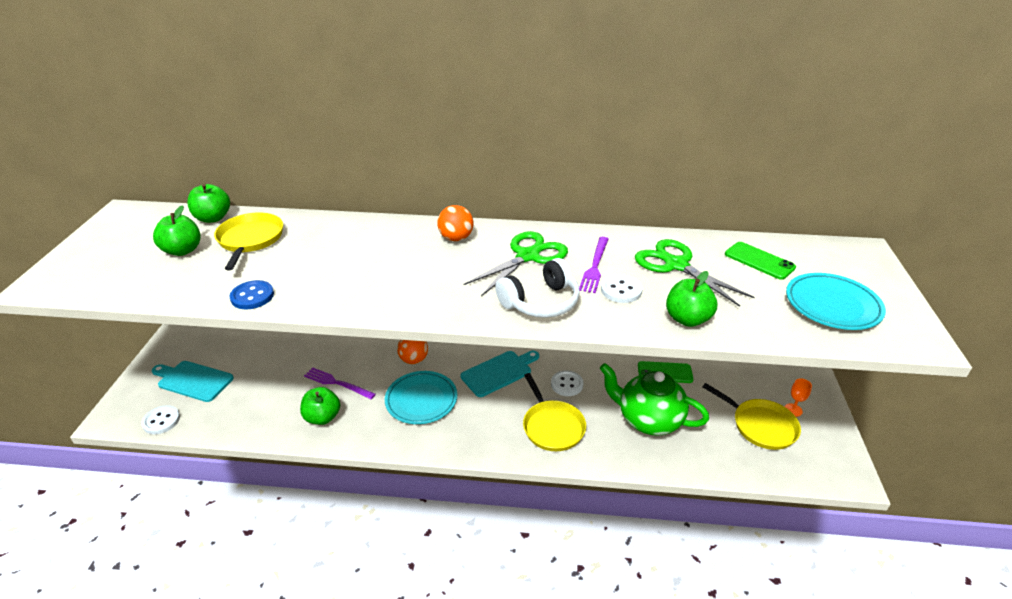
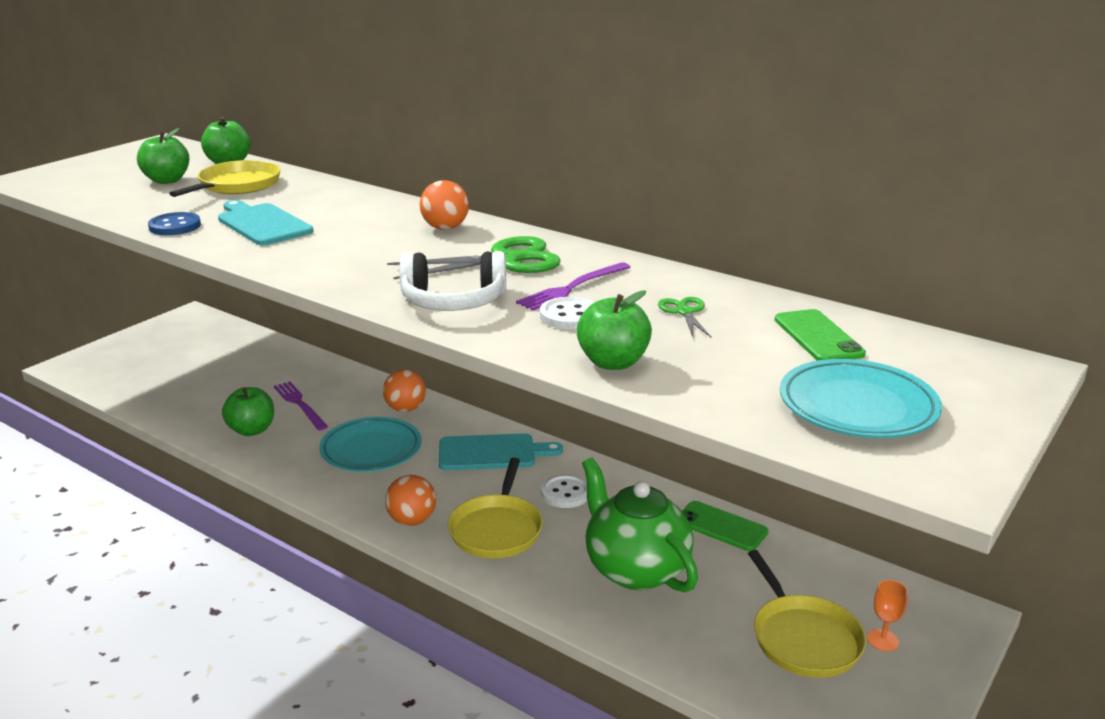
camera: 30 degrees right, 10 degrees down
(161, 421) = (105, 382): white button -> none
(193, 380) = (167, 358): turquoise cutting board -> turquoise cutting board (262, 224)
(497, 442) = (412, 520): none -> orange ball
(676, 265) = (684, 312): green scissors -> green scissors, size x0.49

